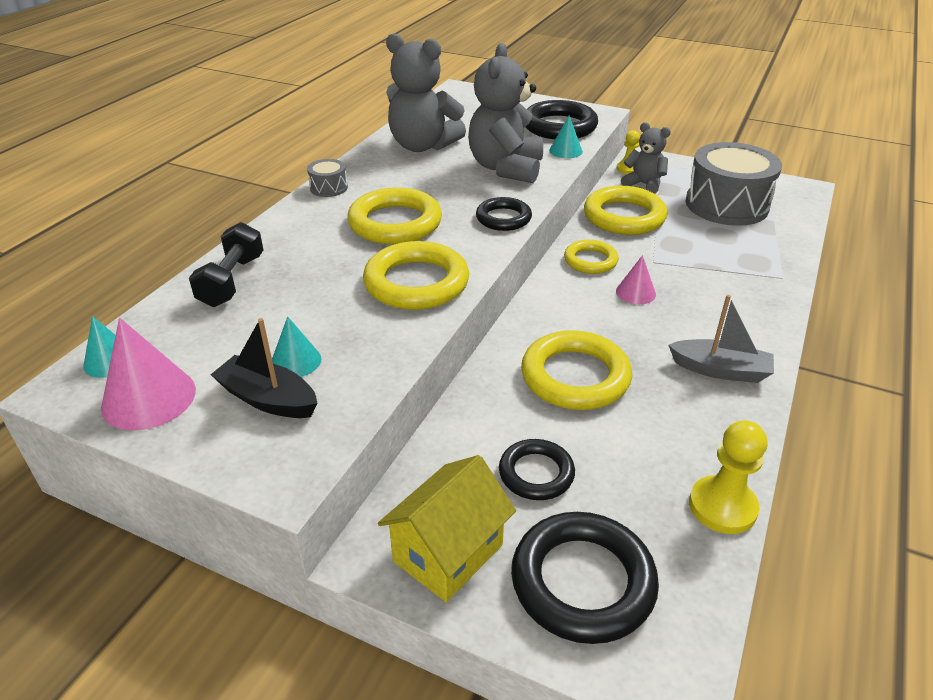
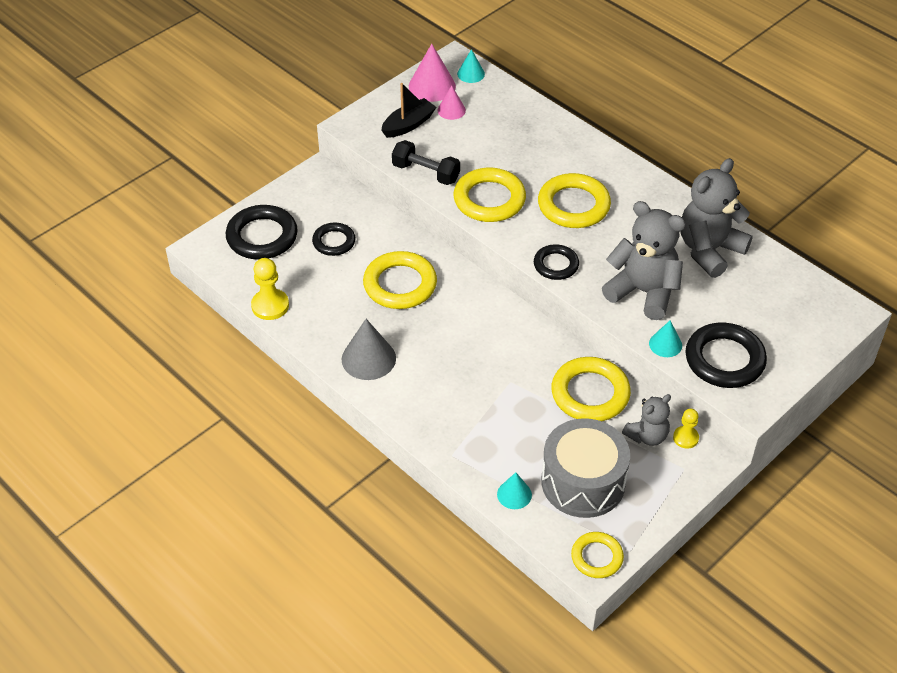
camera: 110 degrees right, 10 degrees up
(232, 281) = (530, 121): black dumbbell -> black dumbbell (426, 173)
(296, 361) = (435, 138): turquoise cone -> turquoise cone (514, 494)
(329, 188) = (646, 181): grey drum -> none
(448, 553) = (304, 197): yellow house -> none
(590, 261) = (528, 343): yellow ring -> yellow ring (597, 557)
(635, 292) = (474, 352): pink cone -> pink cone (451, 110)
(720, 370) = (368, 358): grey boat -> grey cone

